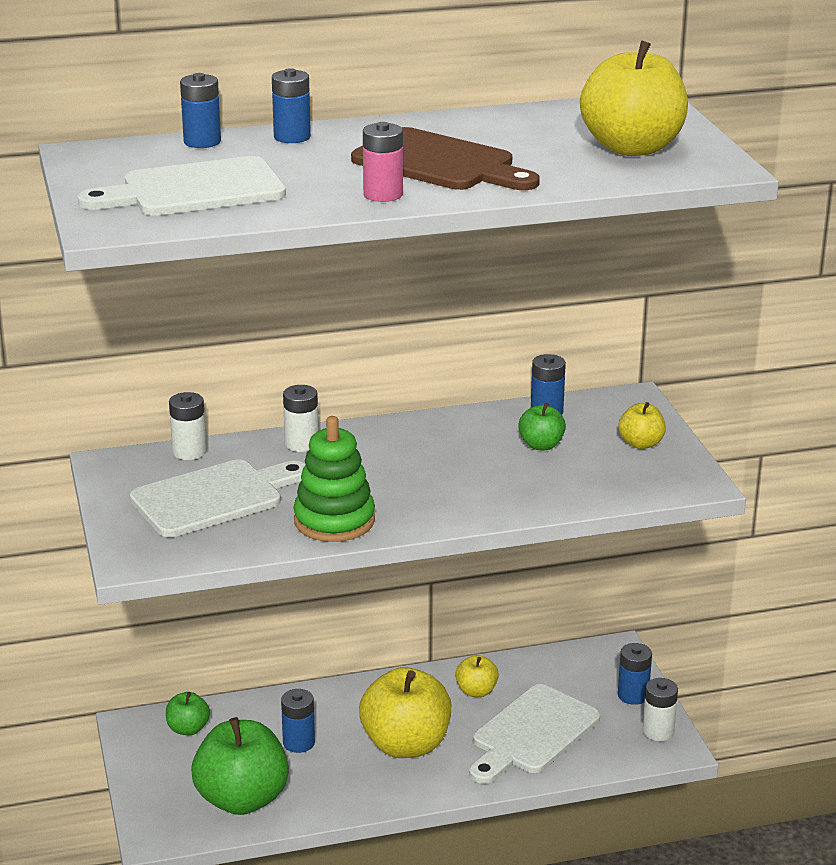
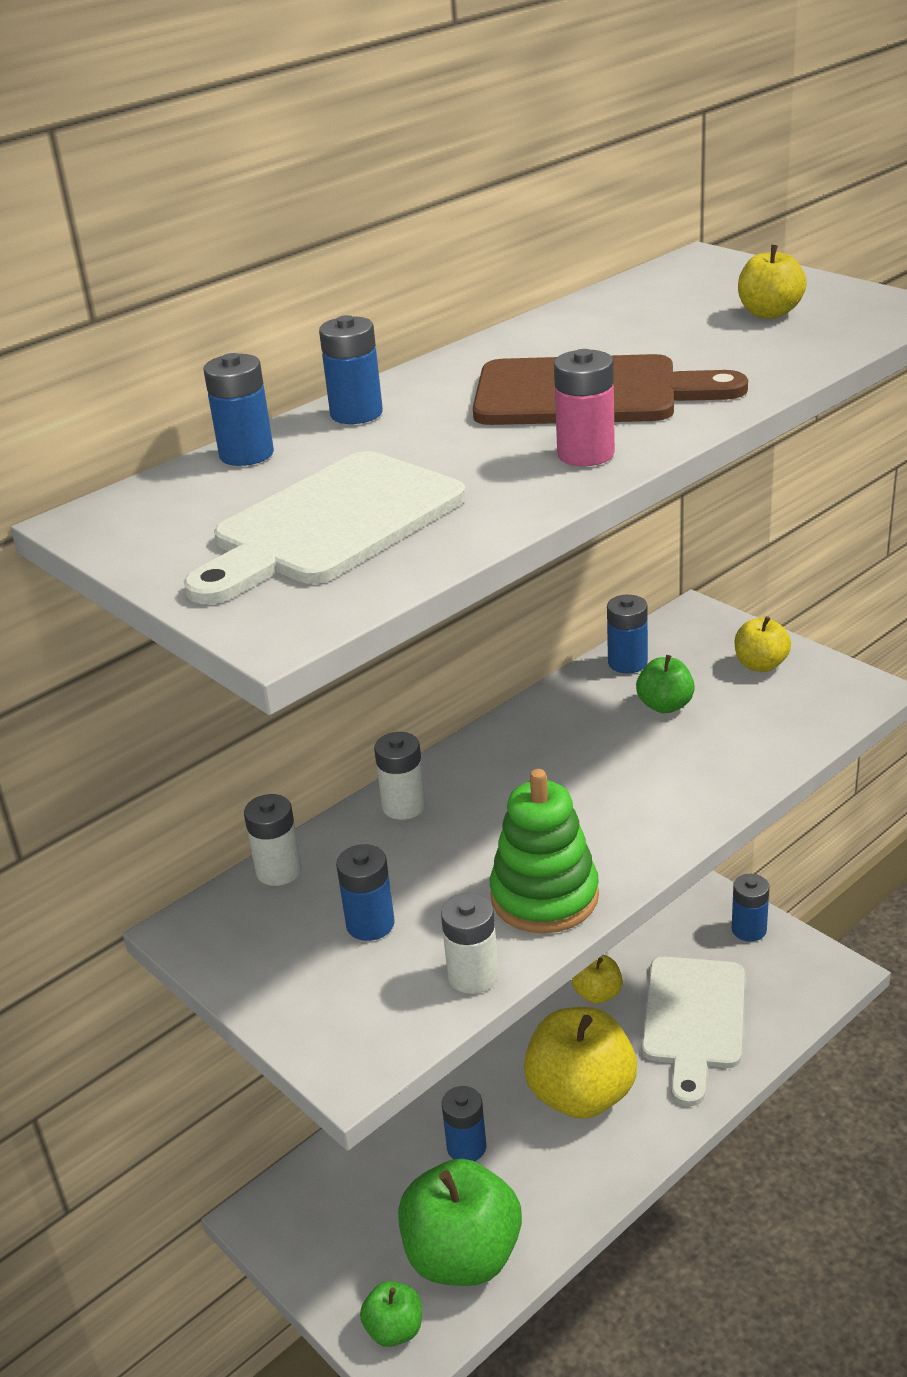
camera: 25 degrees left, 5 degrees up
(188, 729) = (328, 1189): green apple -> green apple (394, 1329)
(214, 497) = (370, 924): white cutting board -> blue battery
(632, 148) = (769, 313): yellow apple -> yellow apple, size x0.49
(658, 731) = (807, 960): white battery -> white battery (473, 975)

